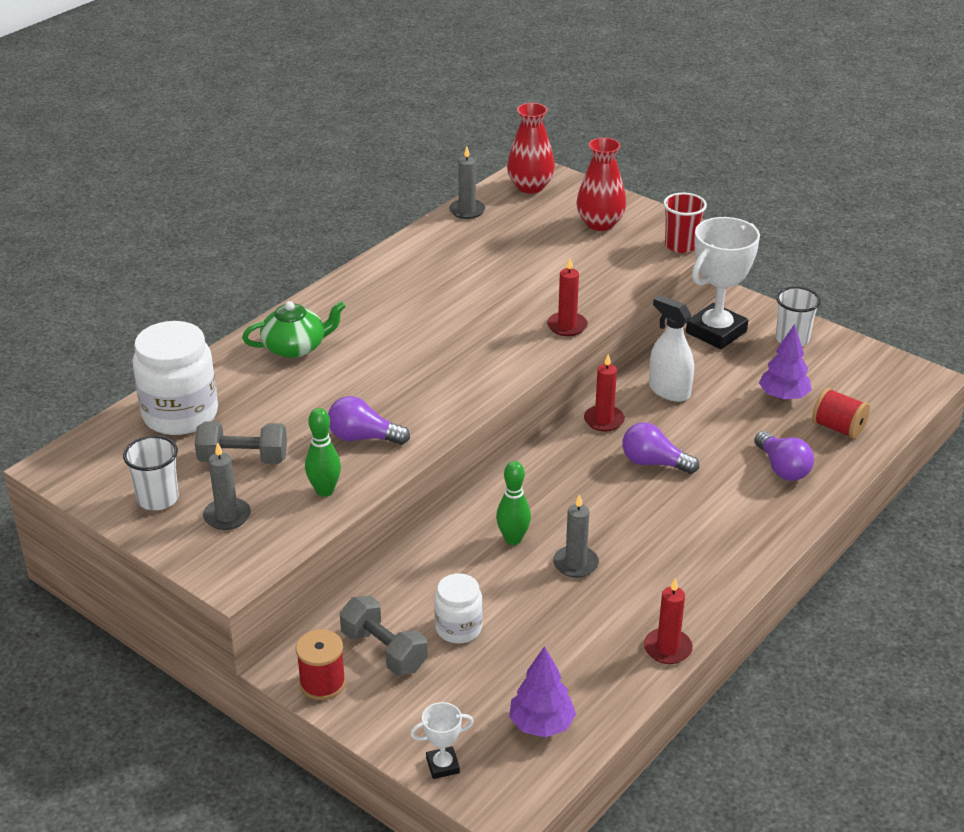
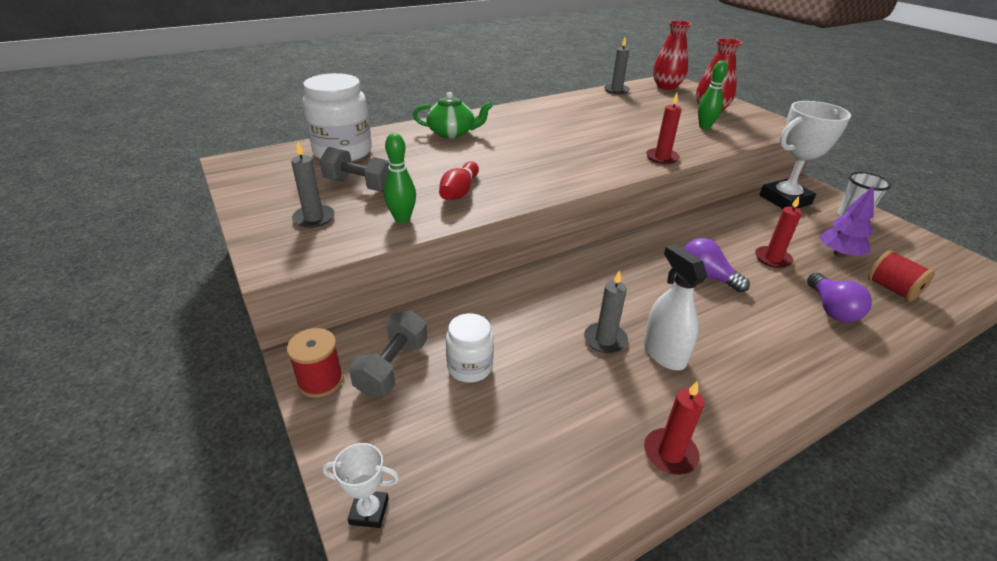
camera: 20 degrees right, 0 degrees up
(158, 499) = (277, 195): white cup -> none
(363, 437) = (459, 191): purple light bulb -> red bowling pin
(384, 650) = (392, 367): grey dumbbell -> grey dumbbell turned 45 degrees clockwise
(513, 539) = (558, 304): green bowling pin -> green bowling pin (704, 127)
(541, 724) = (497, 498): purple tree -> none
(604, 420) = (673, 237): red candle -> red candle (772, 259)
(669, 391) = (735, 229): white spray bottle -> white spray bottle (664, 353)
(681, 245) = (772, 130): red cup -> none

